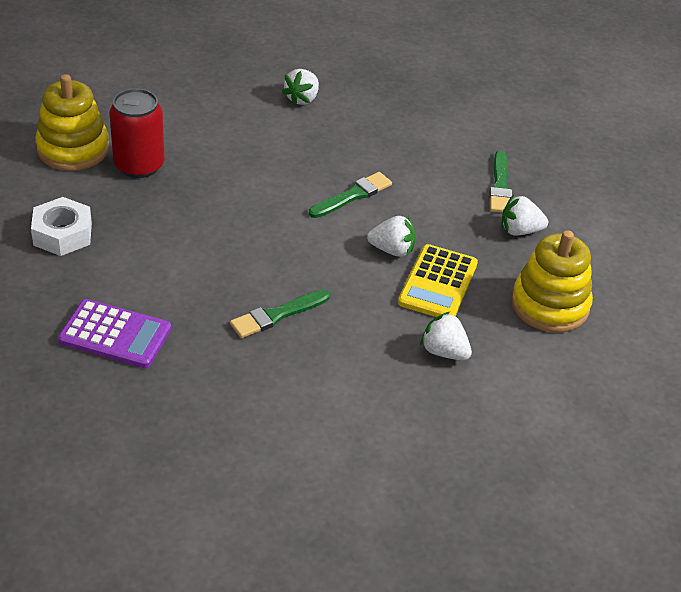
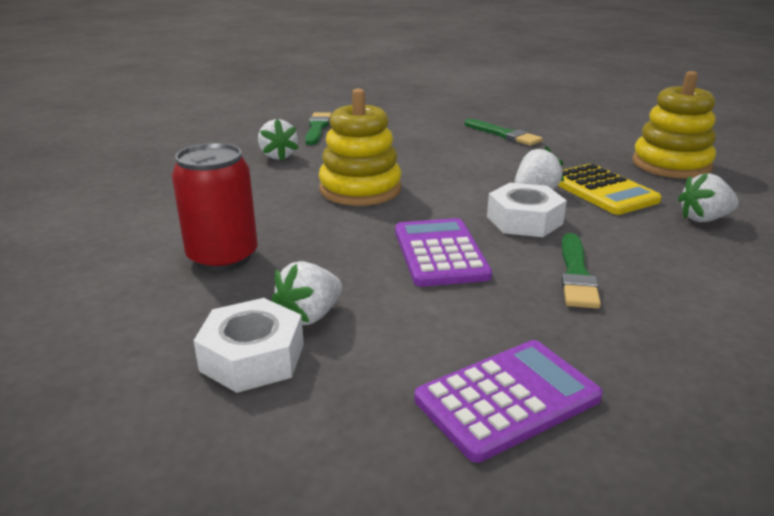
camera: 45 degrees left, 15 degrees down
(73, 149) = (119, 285): yellow stacking toy -> yellow stacking toy (360, 189)
(240, 246) = (440, 253): none -> purple calculator
(333, 263) = (524, 220): none -> white nut
(353, 195) = (438, 181): green brush -> green brush (317, 128)
(520, 230) = (566, 145): white strawberry -> white strawberry (310, 316)

